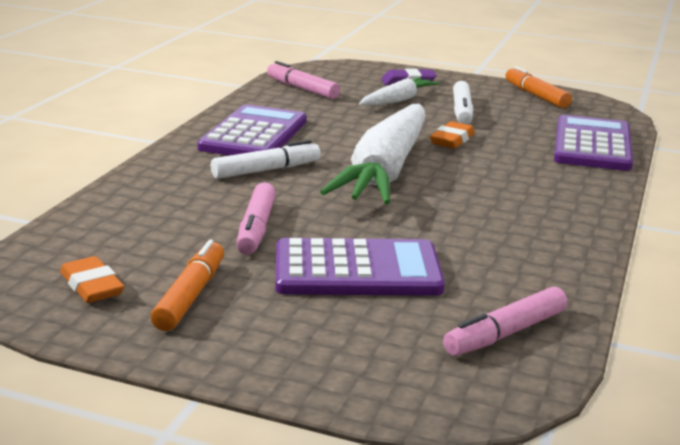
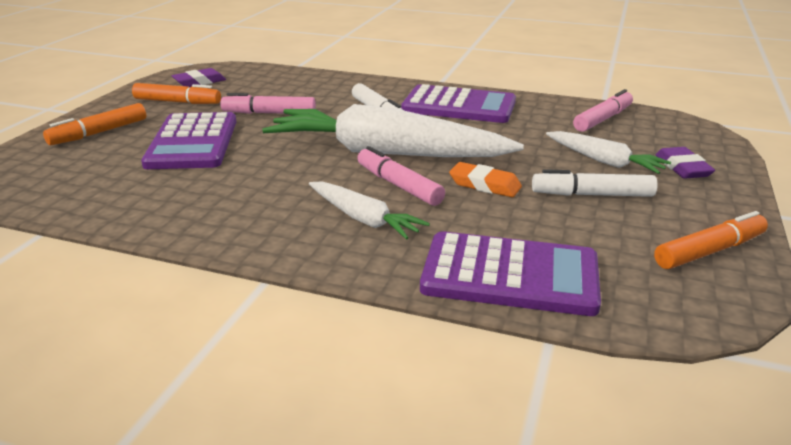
camera: 90 degrees right, 5 degrees up
(92, 286) = (199, 82): orange eraser -> purple eraser
(318, 345) = (99, 133): none -> orange marker
(505, 333) = (72, 187): pink marker -> pink marker (398, 185)
(529, 184) = (363, 219): none -> white carrot

